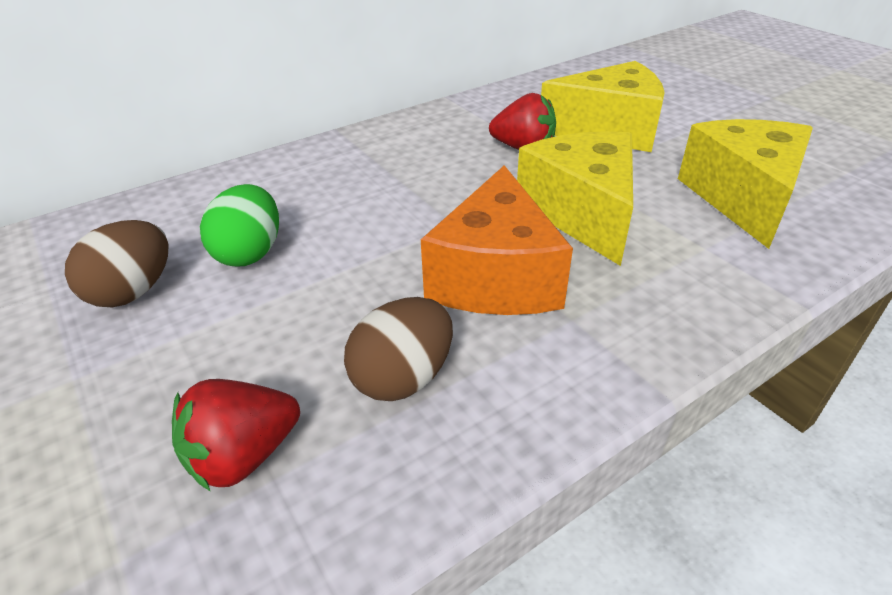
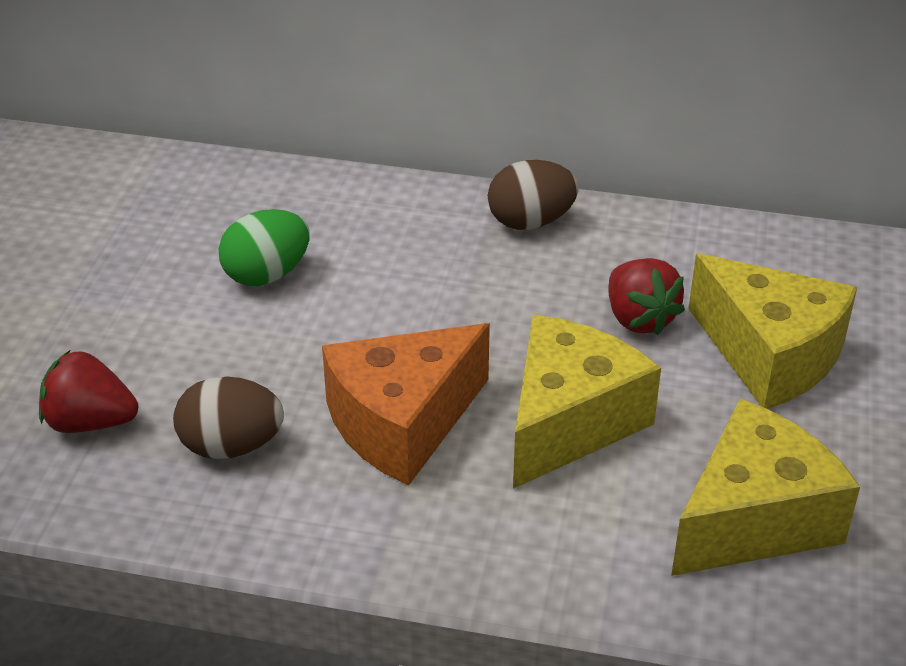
camera: 45 degrees right, 0 degrees up
(133, 292) = (161, 256): brown egg -> brown egg (530, 222)

